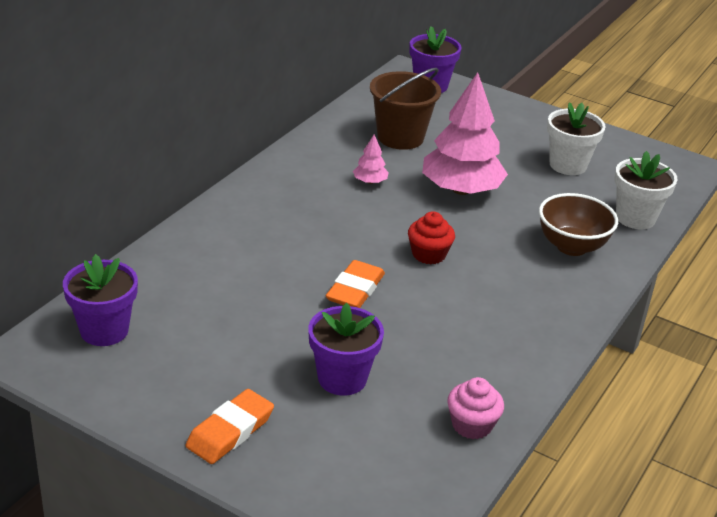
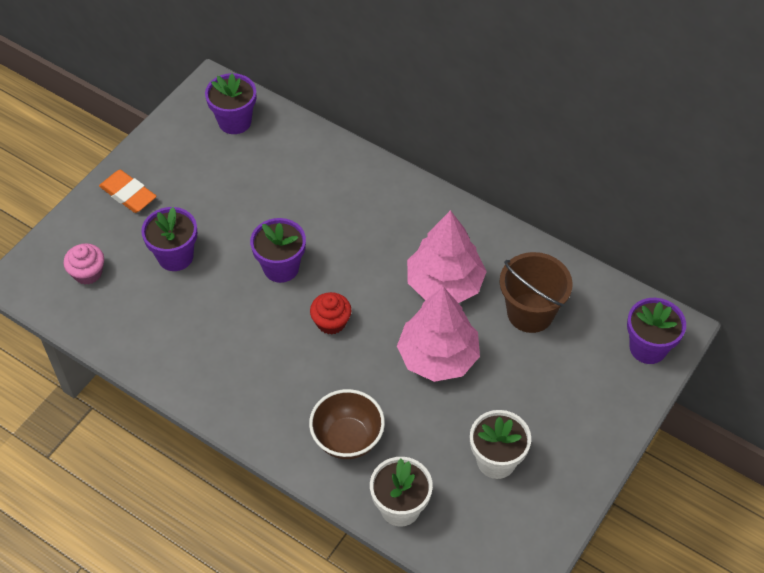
camera: 95 degrees right, 20 degrees up
(355, 290) = (281, 267): orange eraser -> purple flower pot
(370, 181) = (444, 284): pink tree -> pink tree, size x2.37
(472, 425) = (119, 333): pink cupcake -> pink cupcake (88, 273)

